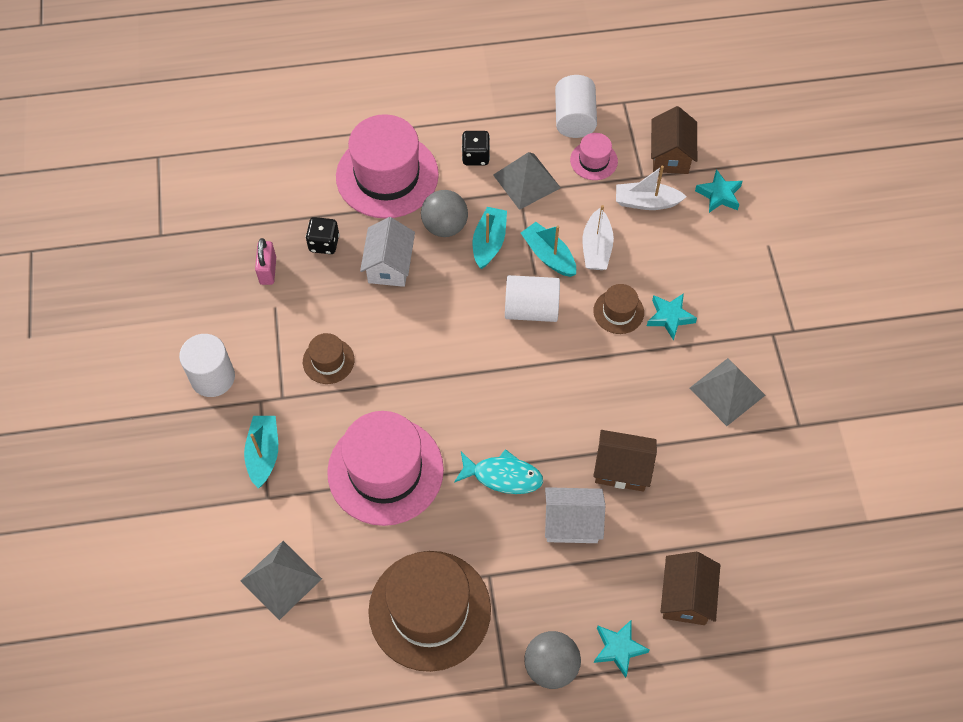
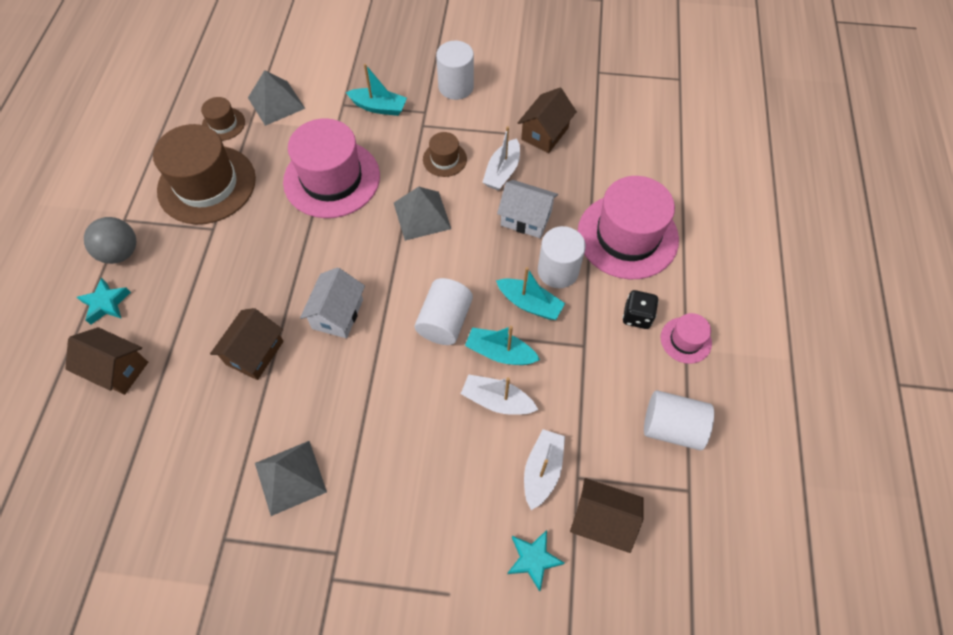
camera: 105 degrees right, 0 degrees up
(268, 270) = (544, 133): pink padlock -> brown house
(324, 243) = (562, 175): black dice -> none
(332, 300) = (502, 171): none -> white boat
(445, 226) = (558, 271): grey ball -> white cylinder
(503, 476) = (290, 258): turquoise fish -> none
(526, 181) = (596, 356): grey pyramid -> grey pyramid (422, 215)
(549, 255) = (500, 353): turquoise boat -> turquoise boat turned 135 degrees counterclockwise
(572, 523) = (225, 298): white house -> white house (338, 314)
(594, 160) = (610, 431): pink hat -> pink hat (685, 340)
(618, 312) = (416, 399): brown hat -> brown hat (223, 124)
(670, 317) = (393, 448): turquoise star -> none

